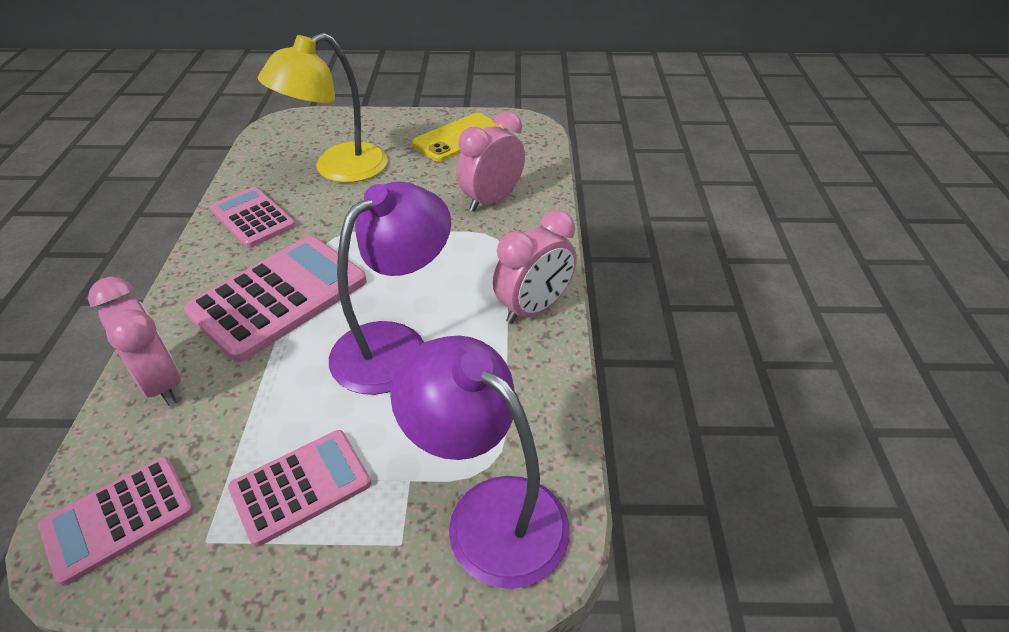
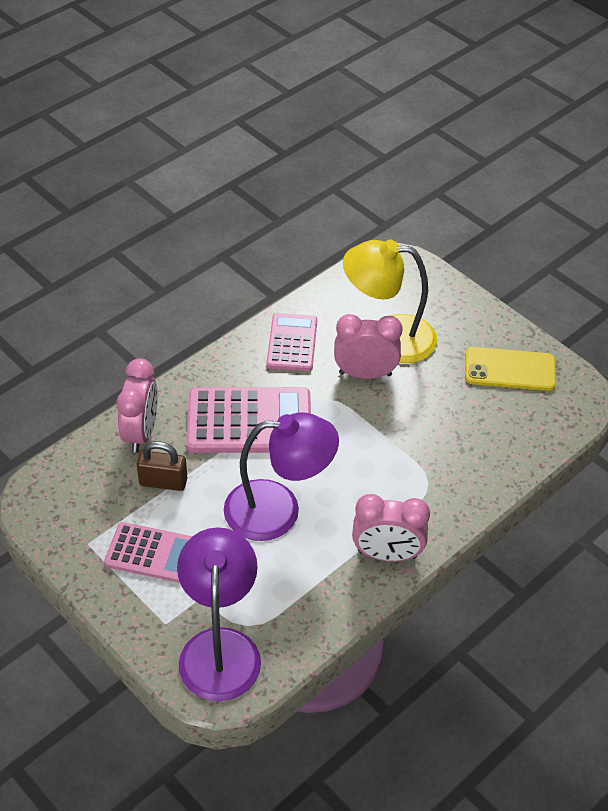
camera: 45 degrees right, 5 degrees up
(118, 519) = (63, 499): pink calculator -> none
(239, 408) = (163, 482): none -> brown padlock
(491, 200) = (463, 448): pink clock -> pink clock (365, 374)

